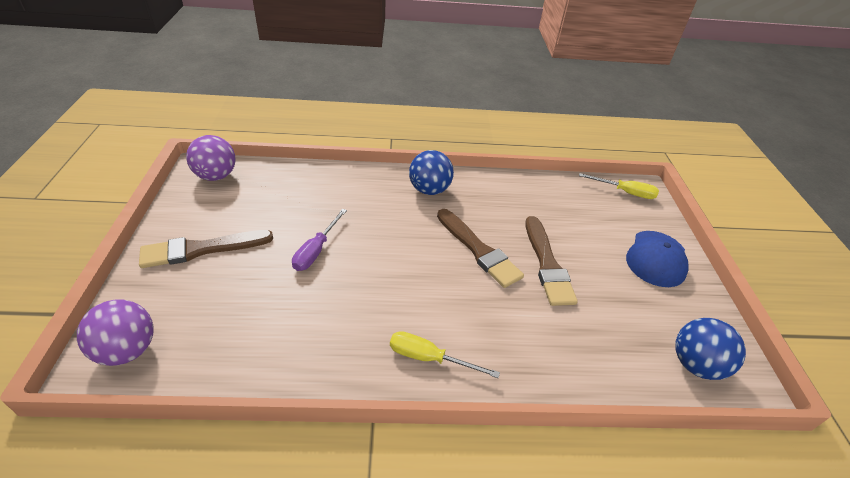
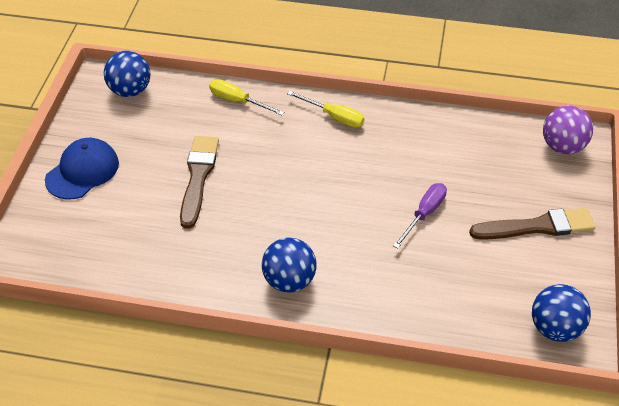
camera: 165 degrees left, 5 degrees up
(216, 176) = (555, 328): purple ball -> blue ball
(478, 250) = (260, 198): brown brush -> none
(625, 192) = (43, 254): yellow screwdriver -> yellow screwdriver (238, 101)

